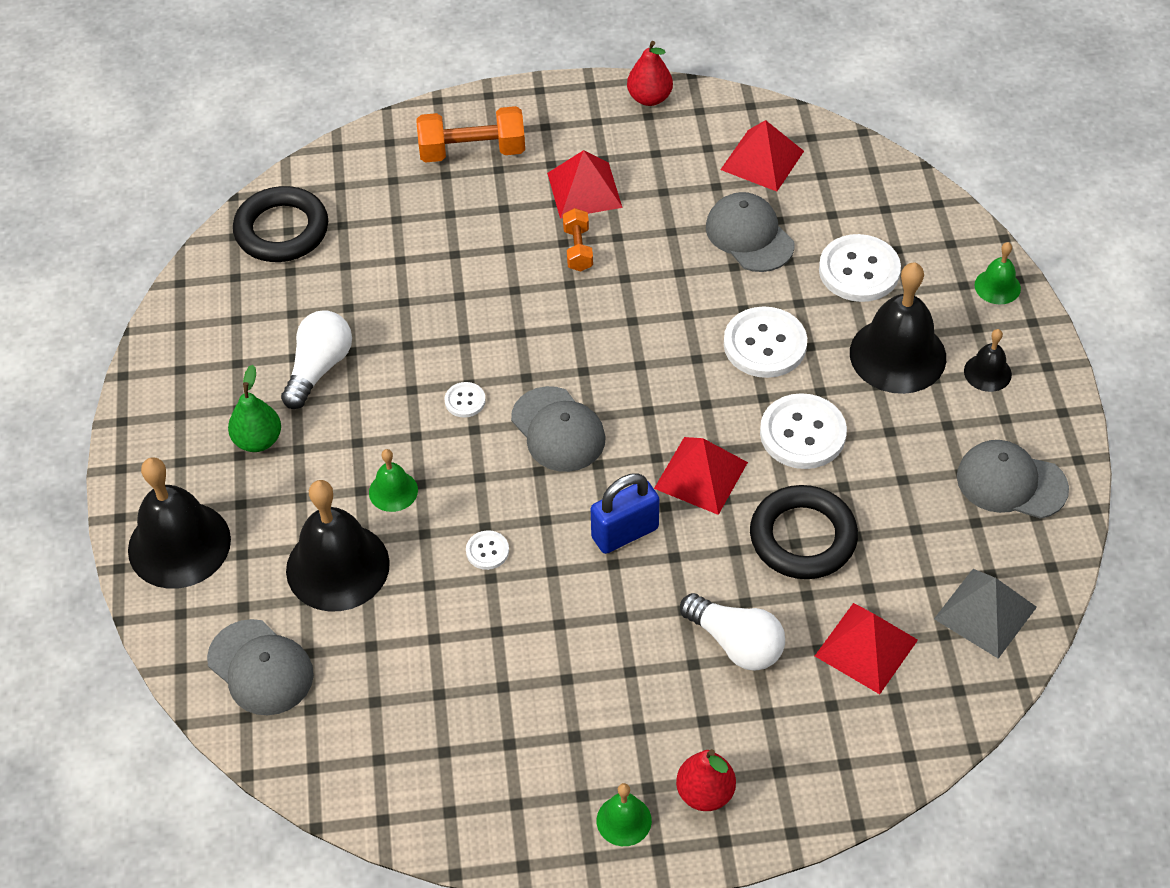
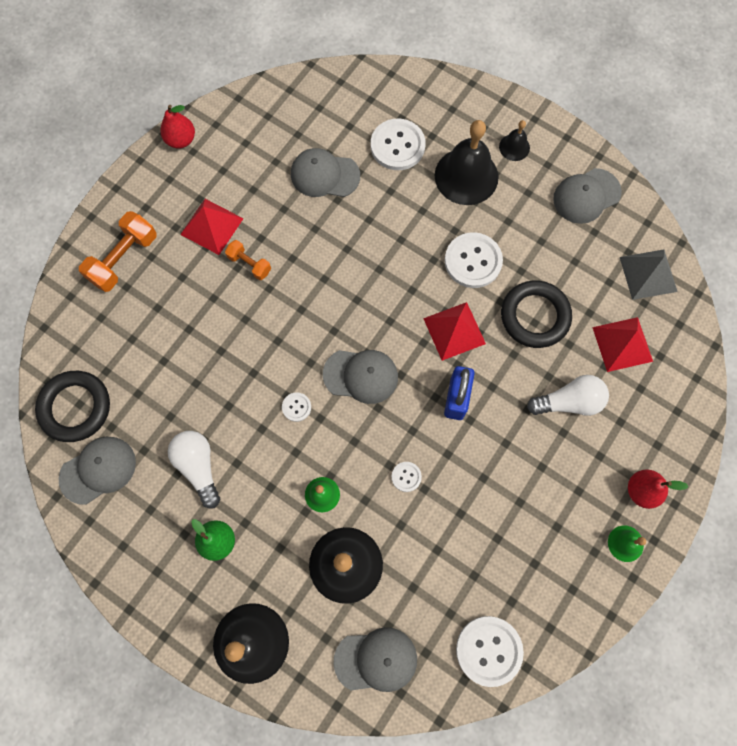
camera: 50 degrees left, 20 degrees up
(237, 294) = (98, 470): none -> grey cap
(762, 160) = (281, 125): red pyramid -> none
(765, 344) = (401, 230): white button -> white button (489, 650)
(997, 286) = (467, 95): green bell -> none

